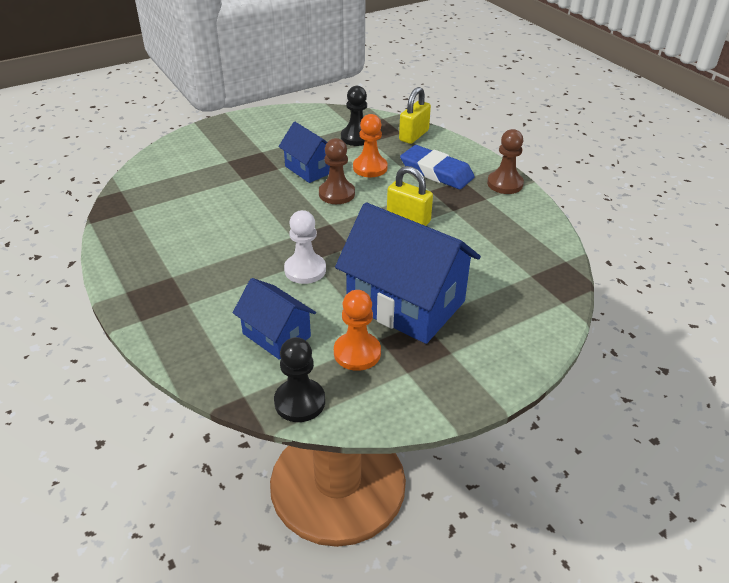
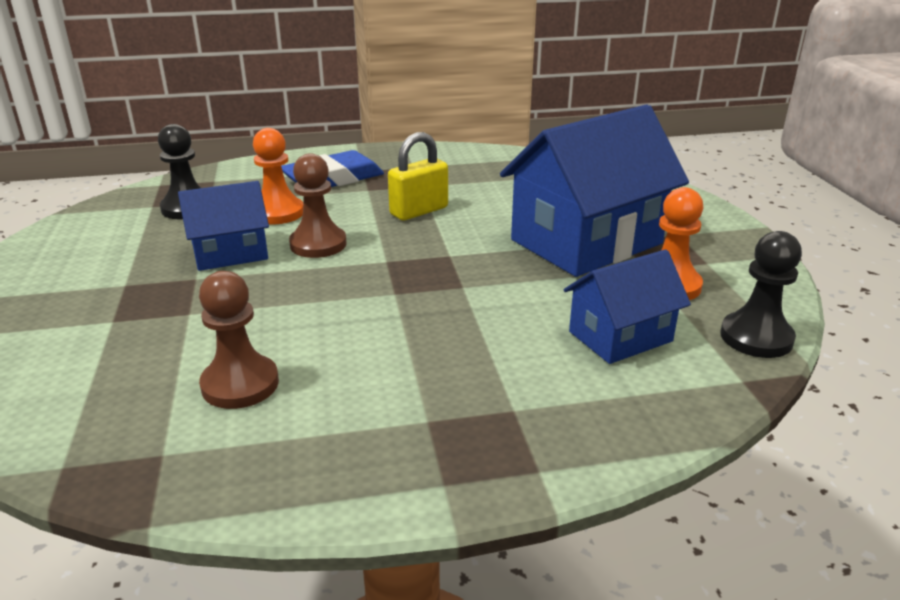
camera: 70 degrees left, 10 degrees down
(305, 270) = (484, 294): white pawn -> none
(414, 135) = (233, 175): yellow padlock -> none
(505, 184) = (394, 153): brown pawn -> brown pawn (240, 384)

